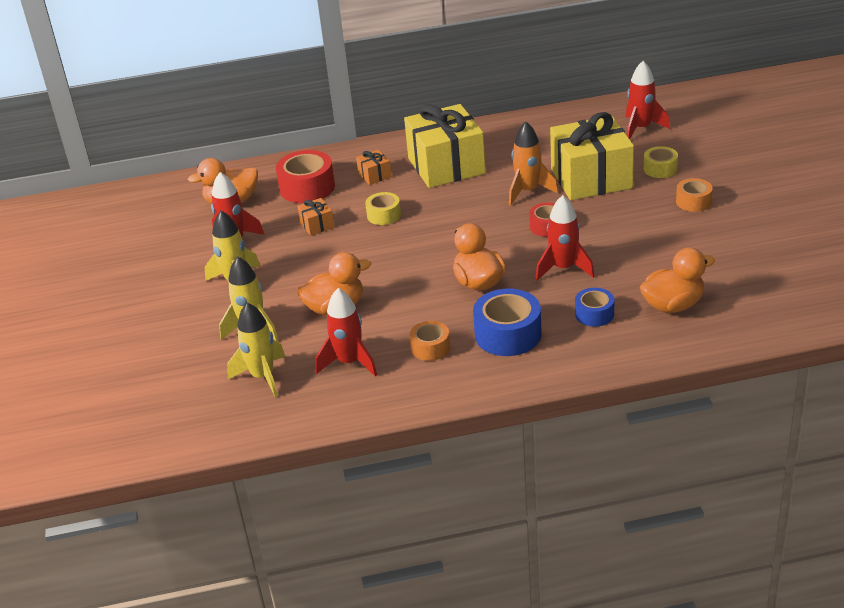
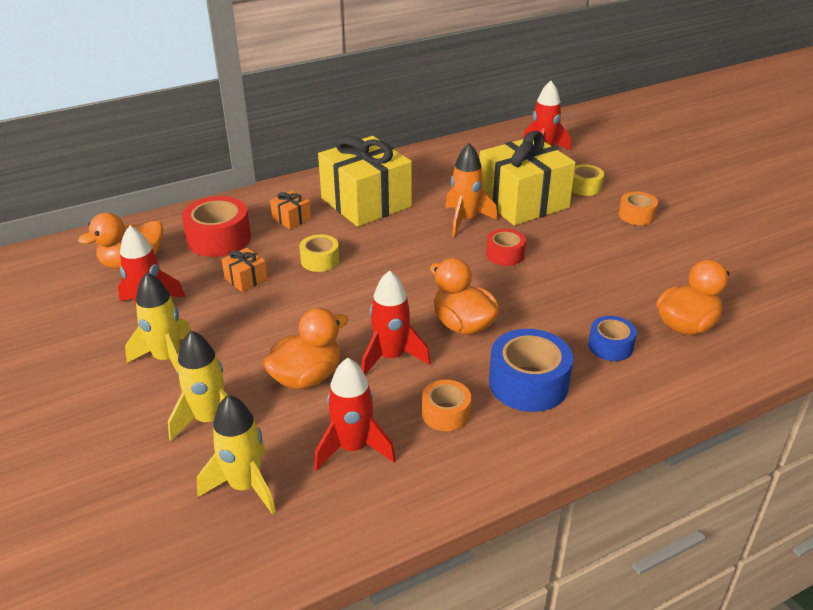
camera: 20 degrees left, 0 degrees up
(563, 268) = (548, 298): red rocket -> red rocket (391, 357)

